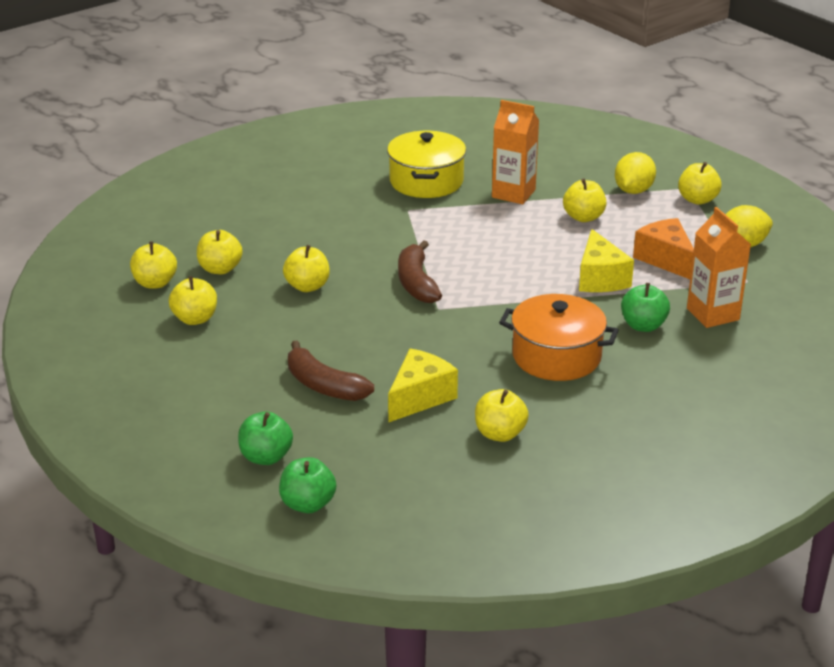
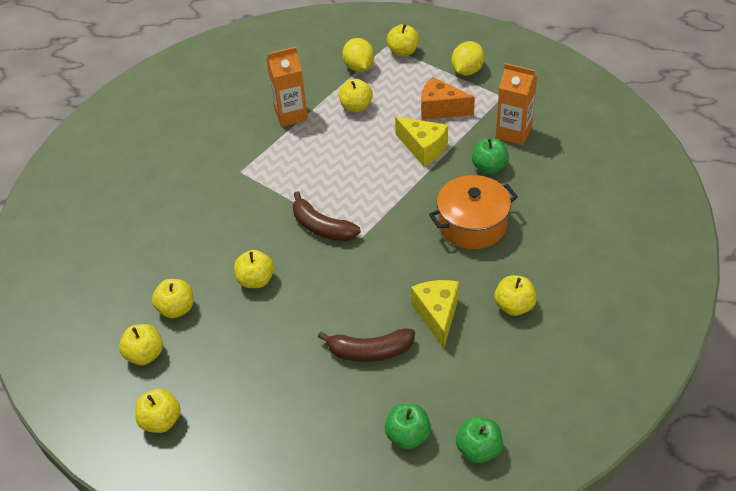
camera: 40 degrees left, 15 degrees up
(195, 319) = (215, 363): yellow apple -> yellow apple (161, 421)
(426, 181) = (223, 140): yellow pot -> none

